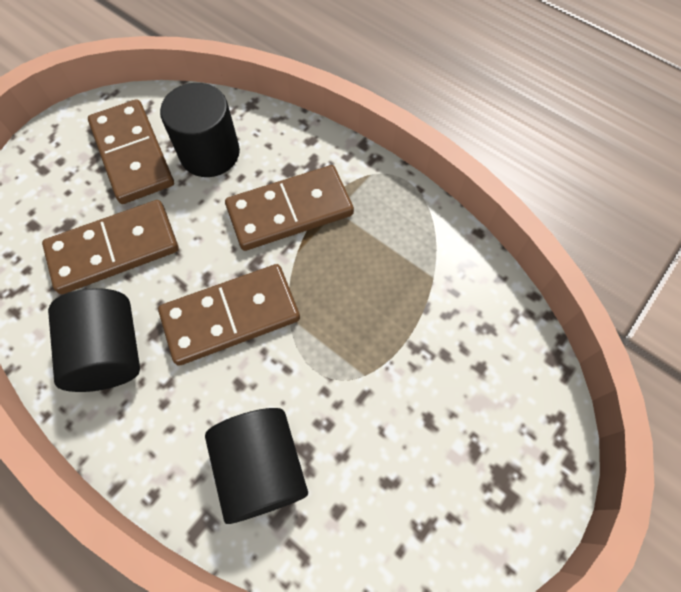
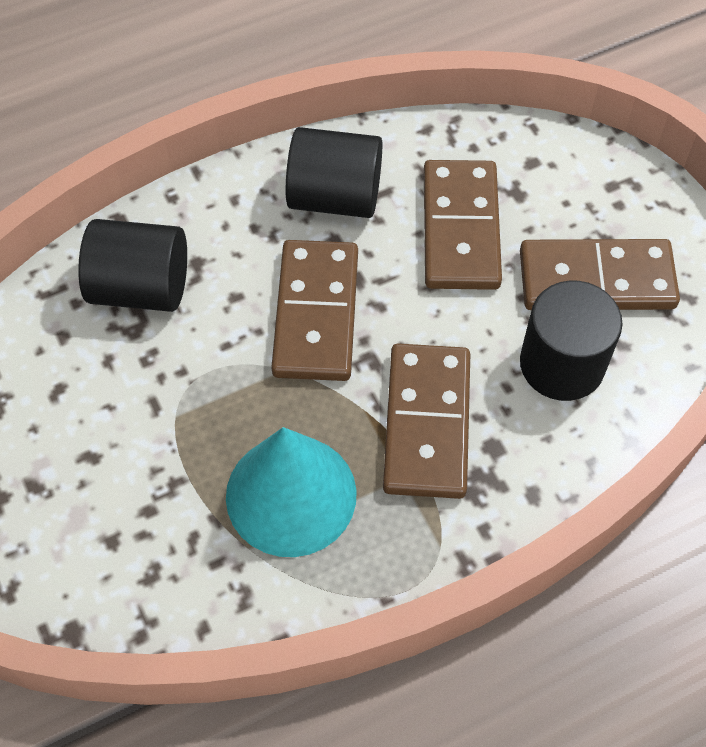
camera: 115 degrees right, 5 degrees down
(383, 268) = (291, 495): none -> turquoise cone

